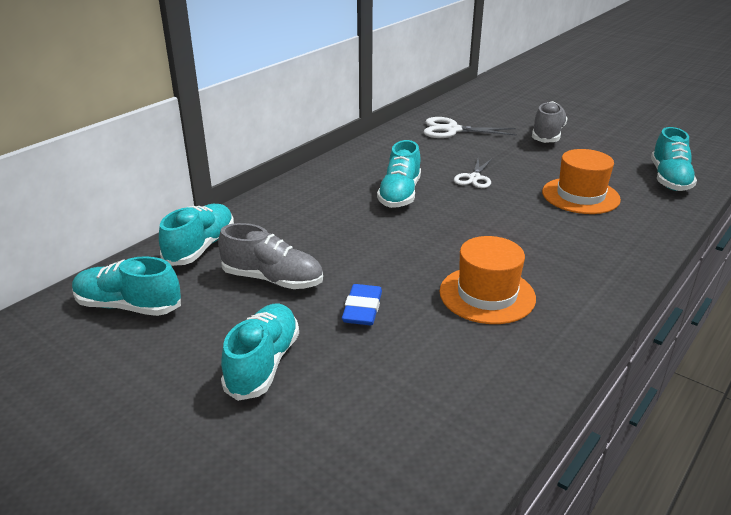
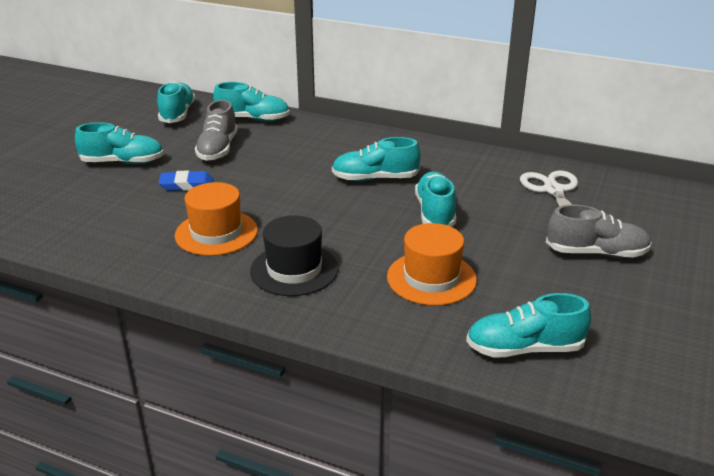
camera: 75 degrees right, 0 degrees up
(474, 178) = (435, 212): white scissors -> turquoise shoe
(565, 255) = (294, 270): none -> black hat

